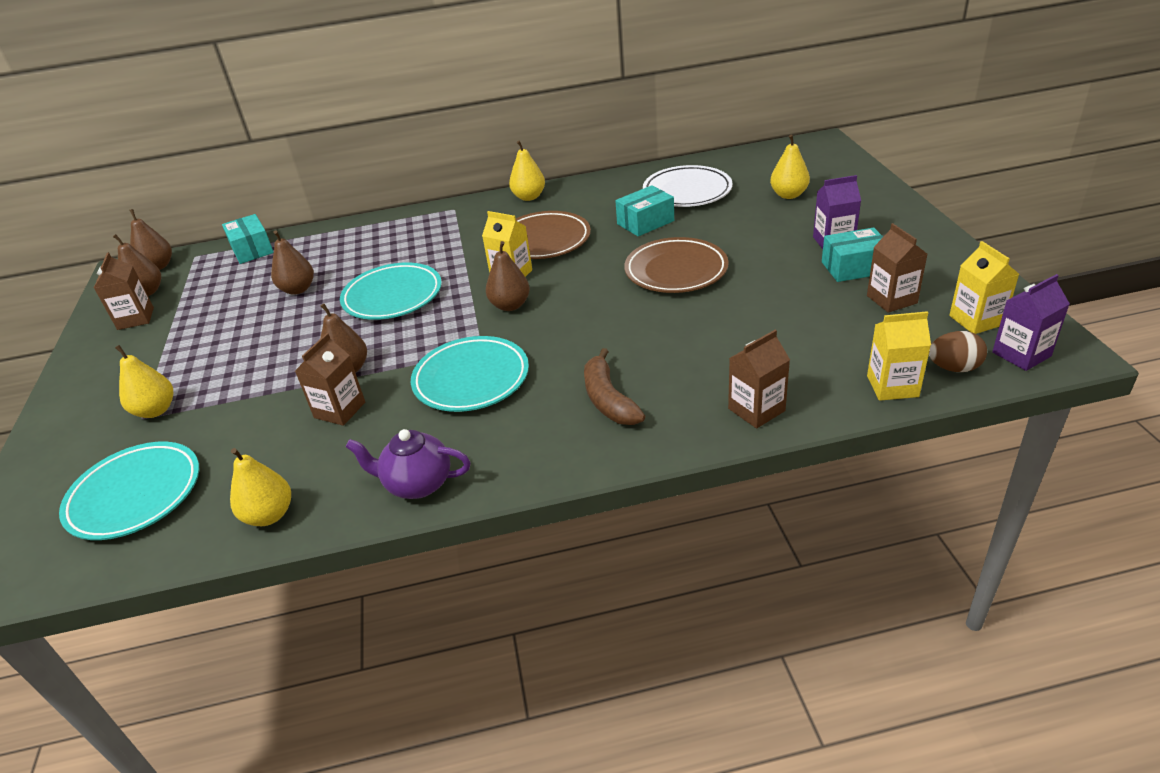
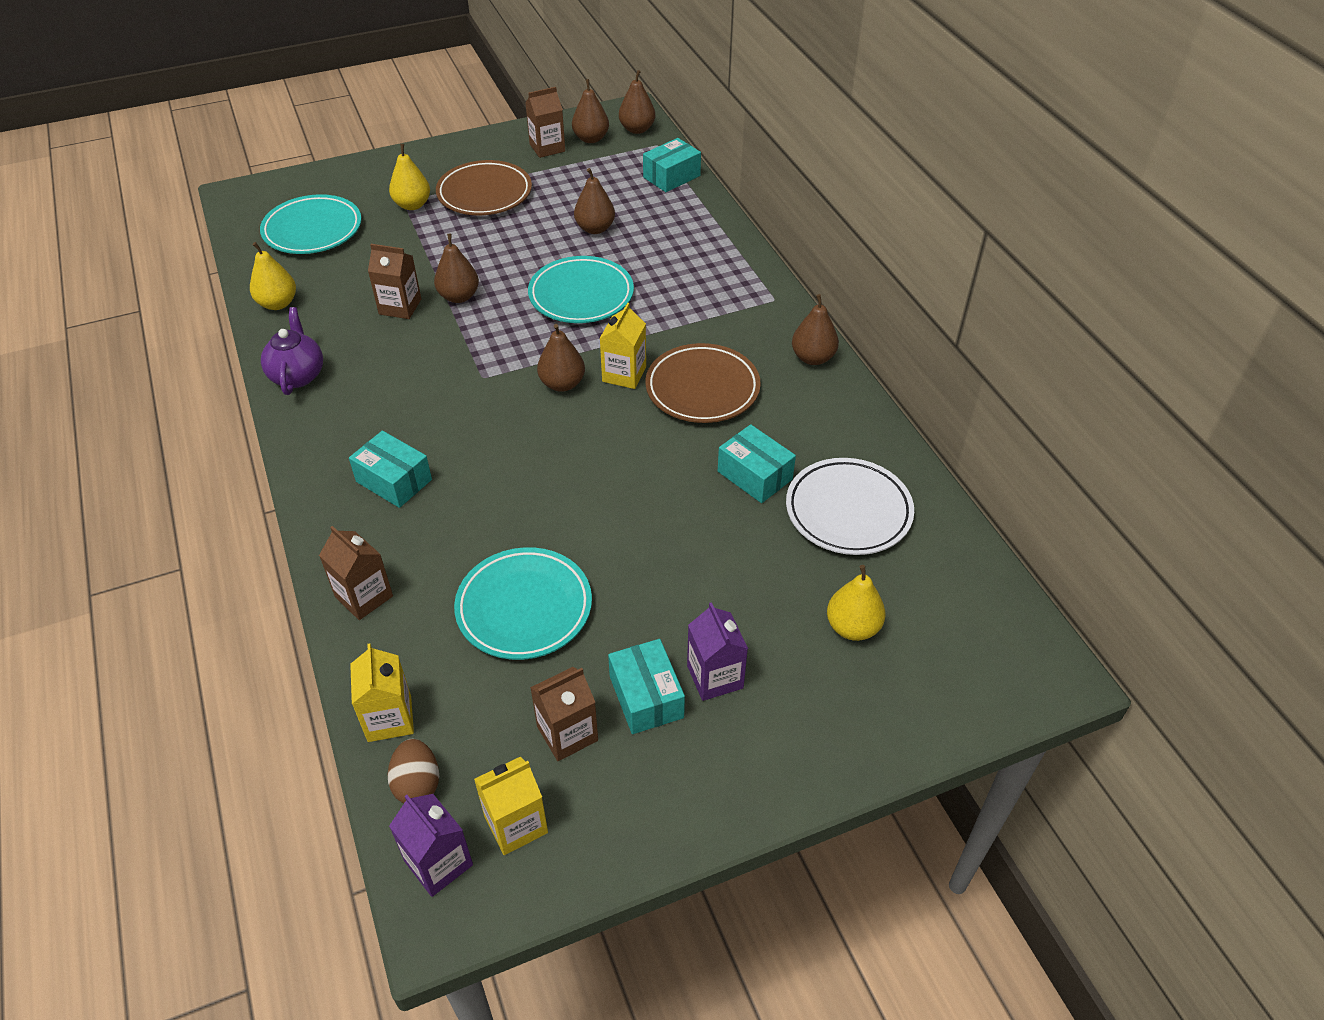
camera: 75 degrees right, 10 degrees up
(471, 379) = (436, 379): turquoise plate -> turquoise plate (524, 608)
(529, 197) = (813, 358): yellow pear -> brown pear
(608, 399) = (394, 481): brown banana -> turquoise box
(676, 271) = (635, 514): brown plate -> brown plate (484, 193)

